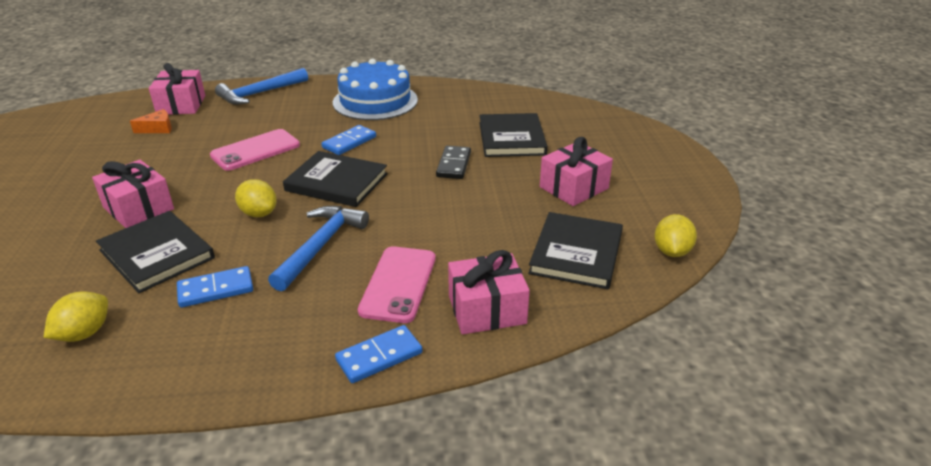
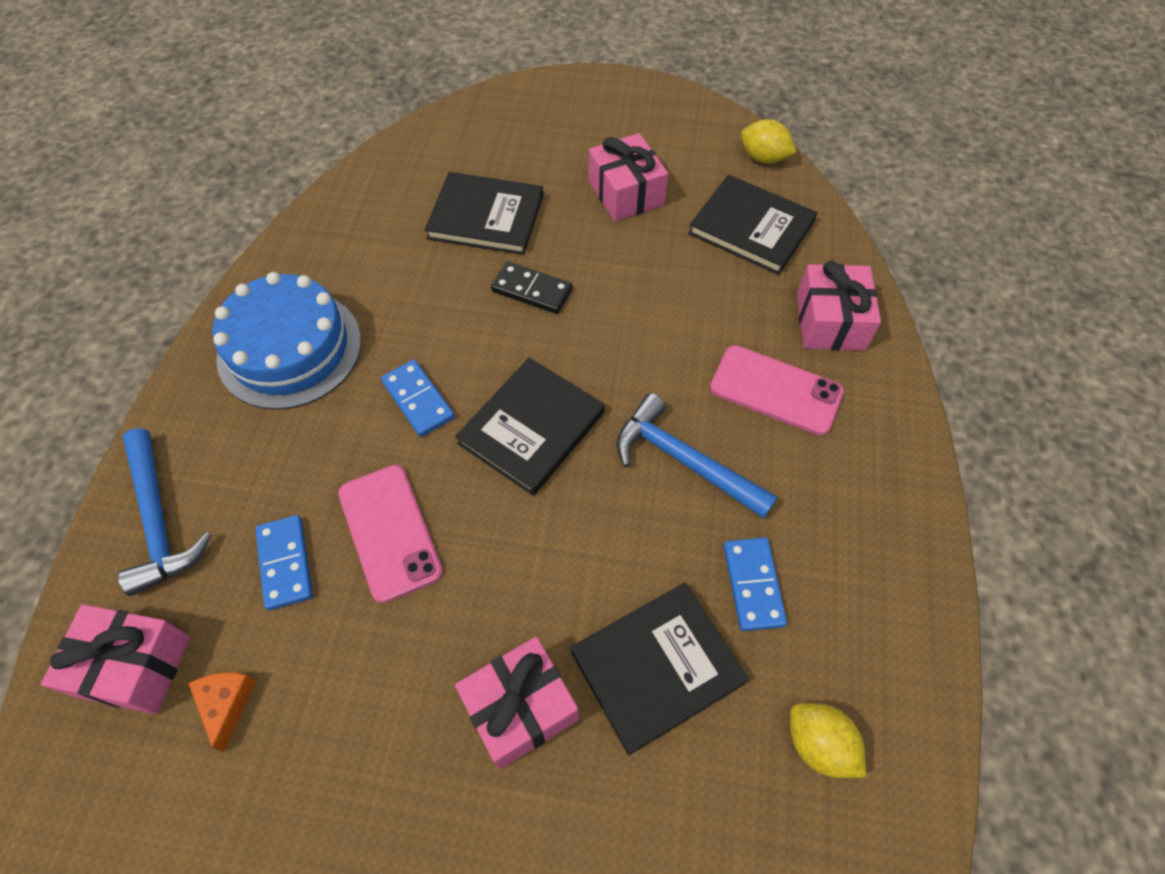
camera: 75 degrees left, 25 degrees up
(259, 213) = (586, 531): yellow lemon -> none
(379, 356) = (891, 424): blue domino -> blue domino (285, 563)

